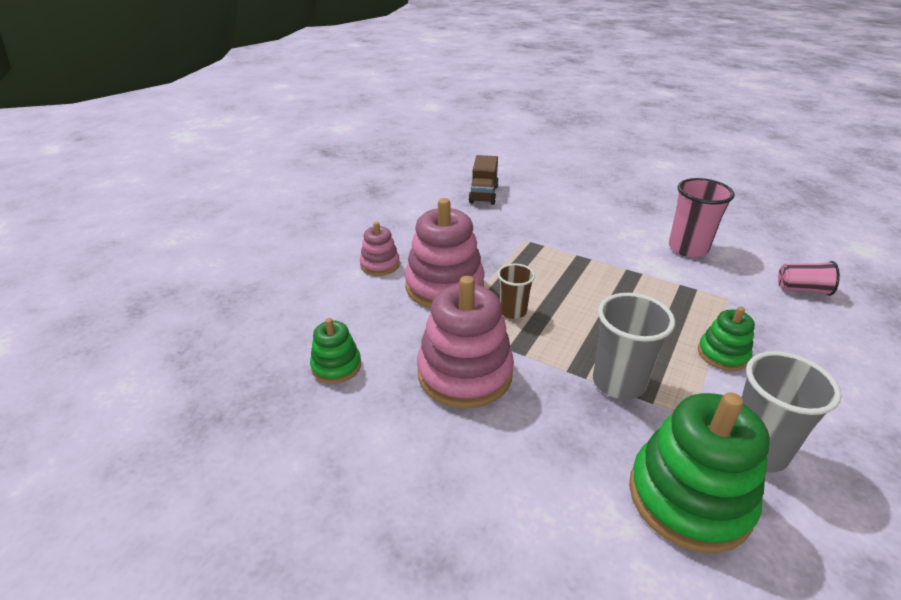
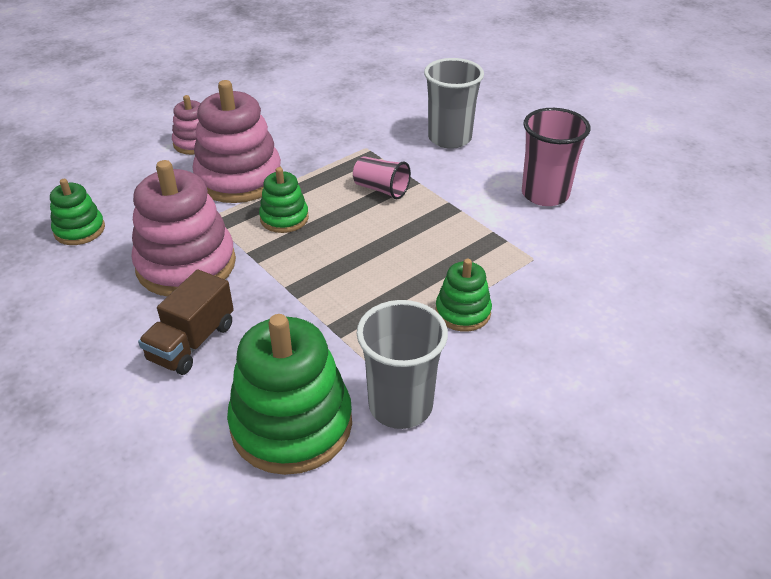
camera: 20 degrees right, 5 degrees up
(483, 194) = (367, 87): brown truck -> brown truck (192, 342)
(513, 311) = (284, 218): brown cup -> green stacking toy
(618, 382) = (325, 310): grey cup -> grey cup (449, 138)
(802, 289) = (635, 269): pink cup -> pink cup (381, 189)

